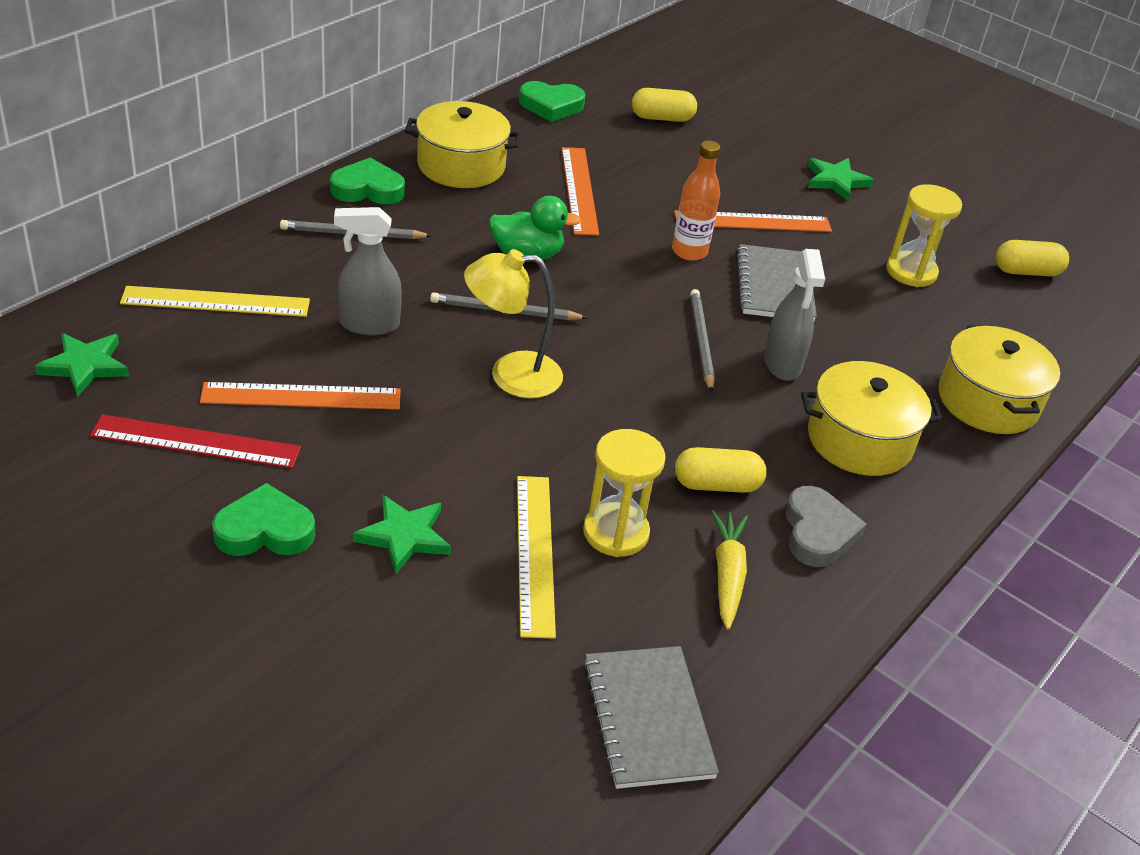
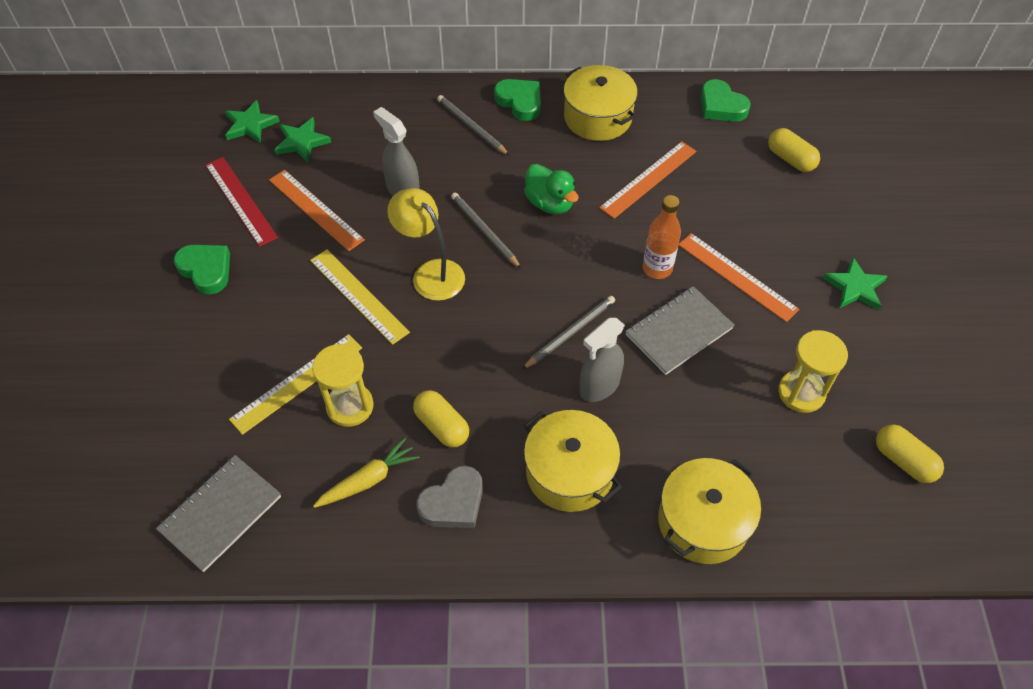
camera: 55 degrees right, 15 degrees up
(216, 302) = (350, 126): yellow ruler -> yellow ruler (358, 296)
(404, 536) = (255, 323): green star -> green star (302, 142)

